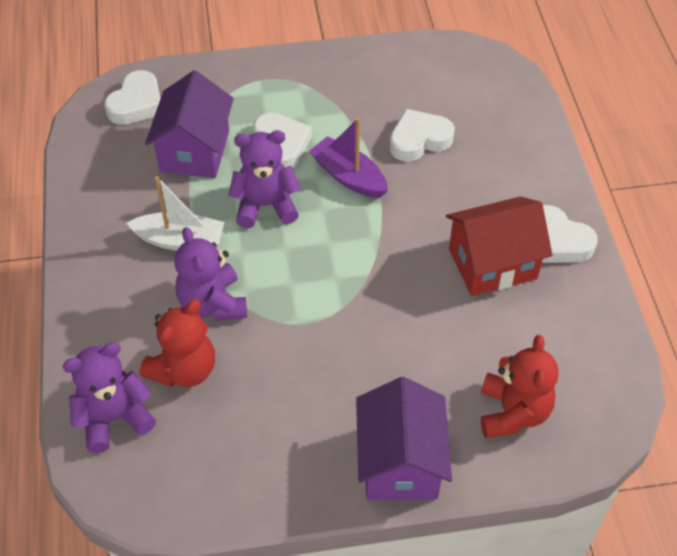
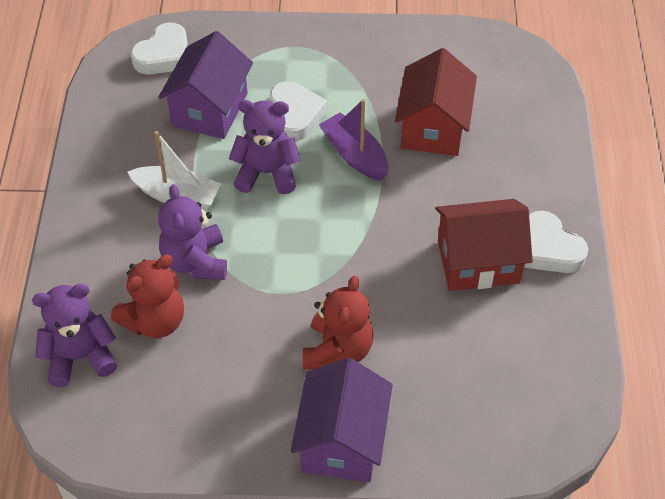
camera: 10 degrees right, 0 degrees up
(419, 140) = (433, 128): white heart -> red house
(513, 412) = (463, 411): red teddy bear -> red teddy bear (337, 350)

